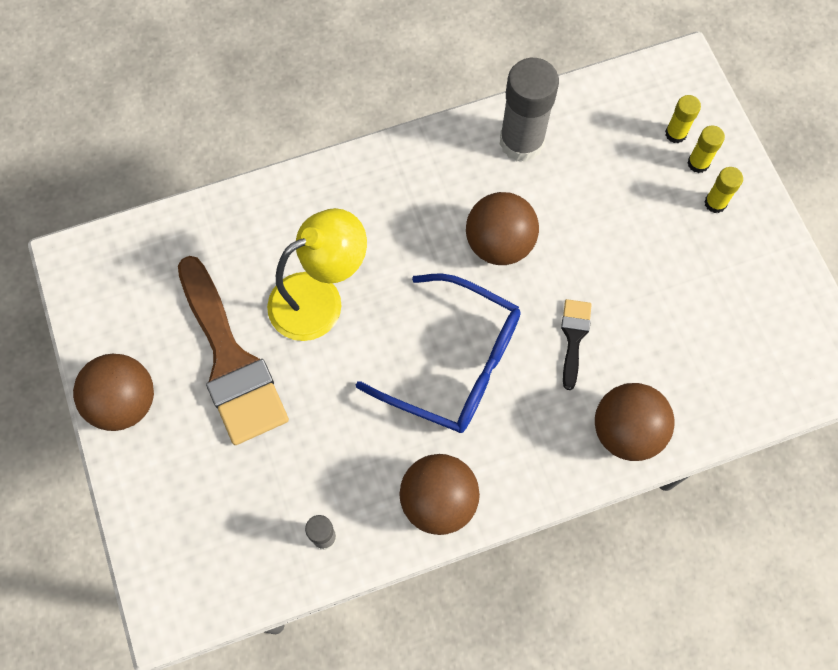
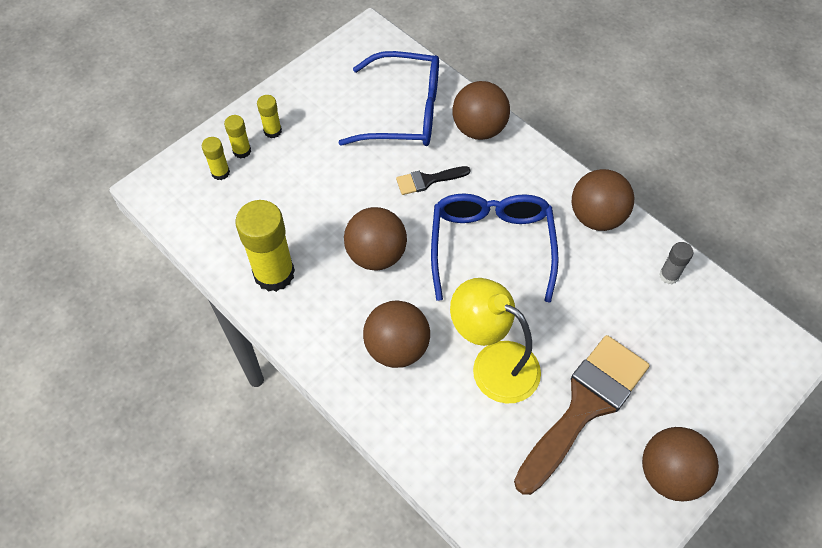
camera: 115 degrees left, 10 degrees down
(383, 219) = (397, 347): none -> brown ball
(521, 142) = (274, 273): grey glue stick -> yellow glue stick
(688, 356) = (405, 112): none -> blue glasses

